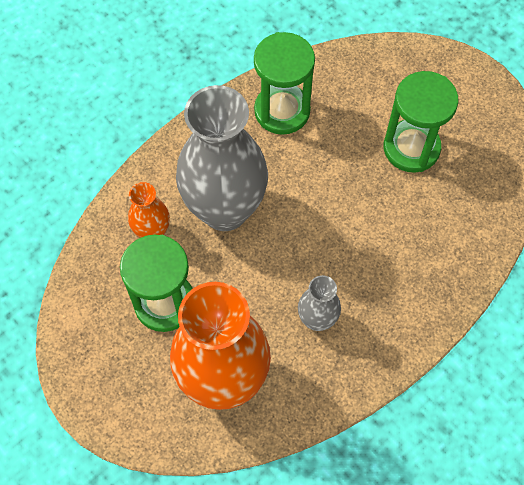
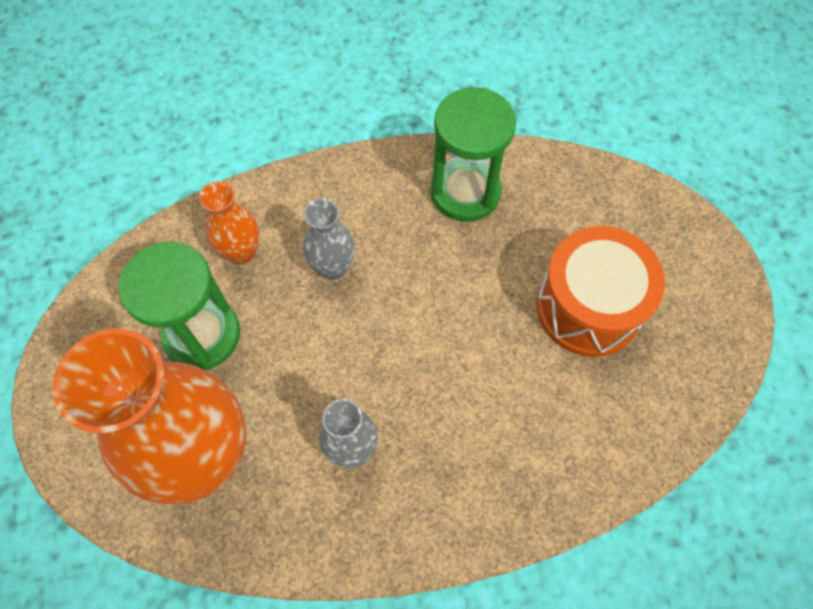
camera: 30 degrees right, 0 degrees up
(225, 209) = (333, 267): grey vase -> grey vase, size x0.46
(411, 148) = (588, 307): green hourglass -> orange drum

